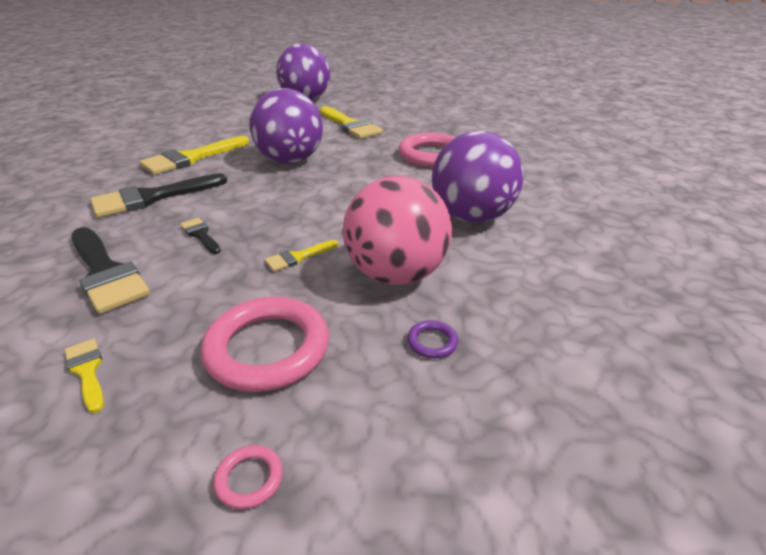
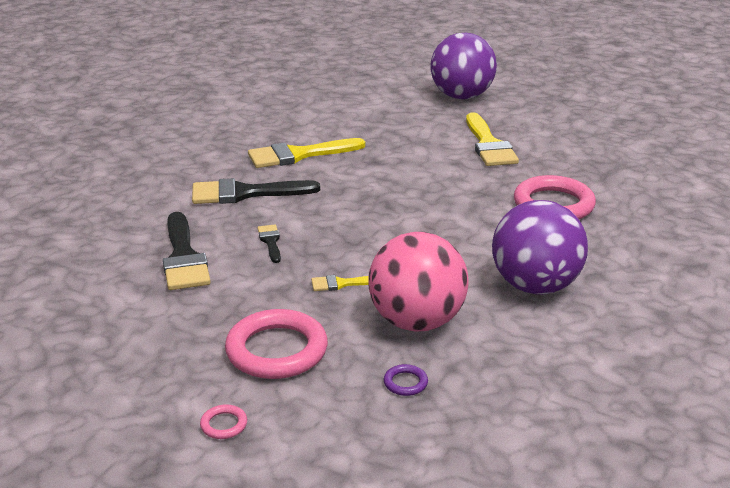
camera: 25 degrees right, 5 degrees down
(87, 371) = (149, 329): yellow brush -> none
(290, 160) = (394, 179): purple ball -> none

